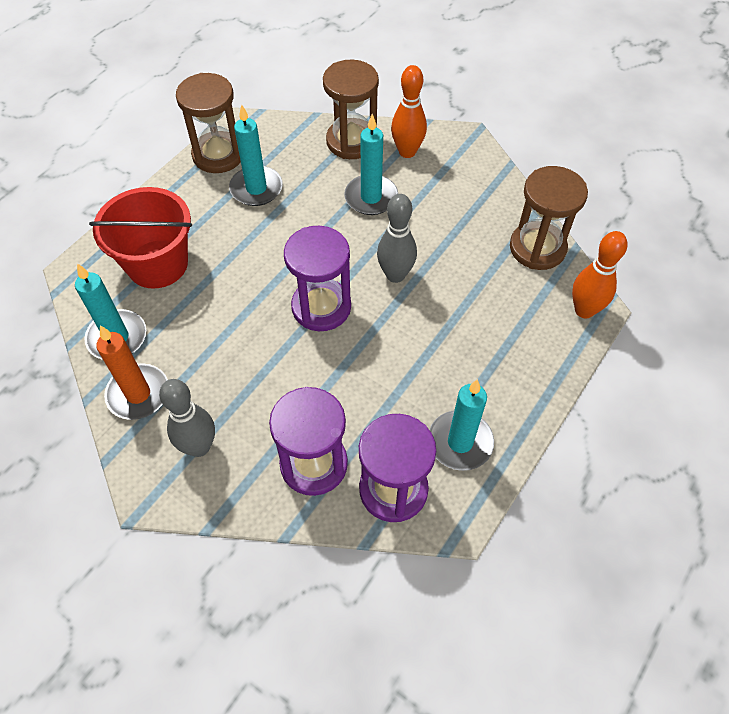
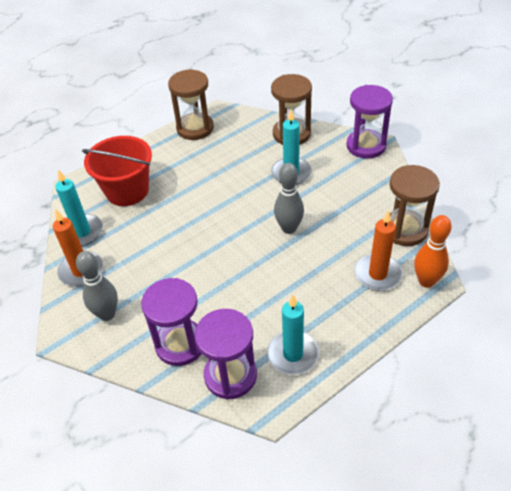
camera: 20 degrees right, 10 degrees down
(256, 188) = (212, 154): turquoise candle -> none
(321, 307) = (227, 240): purple hourglass -> purple hourglass (366, 146)
(407, 152) = (329, 147): orange bowling pin -> none
(525, 313) = (377, 274): none -> orange candle

